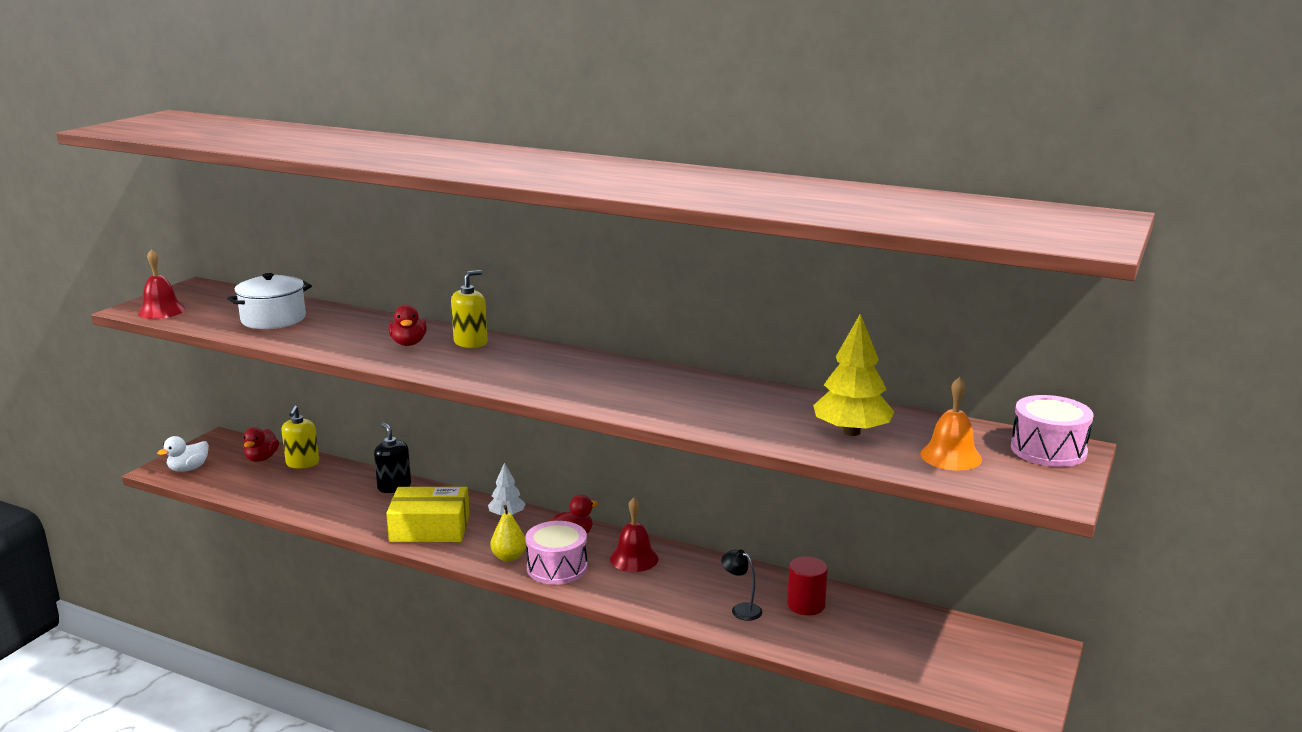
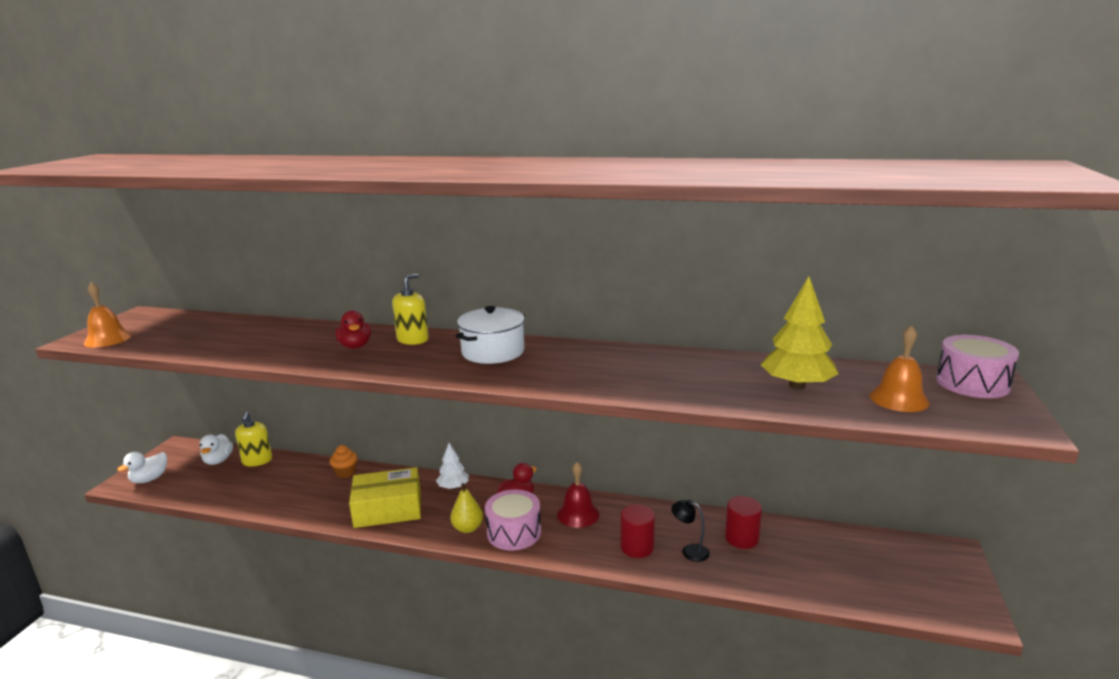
camera: 10 degrees left, 0 degrees up
(161, 311) = (108, 339): red bell -> orange bell
(261, 458) = (218, 460): red duck -> white duck
(273, 319) = (220, 336): white pot -> white pot (493, 352)
(394, 487) = (345, 473): black soap dispenser -> orange cupcake
(684, 598) = (637, 547): none -> red cylinder

